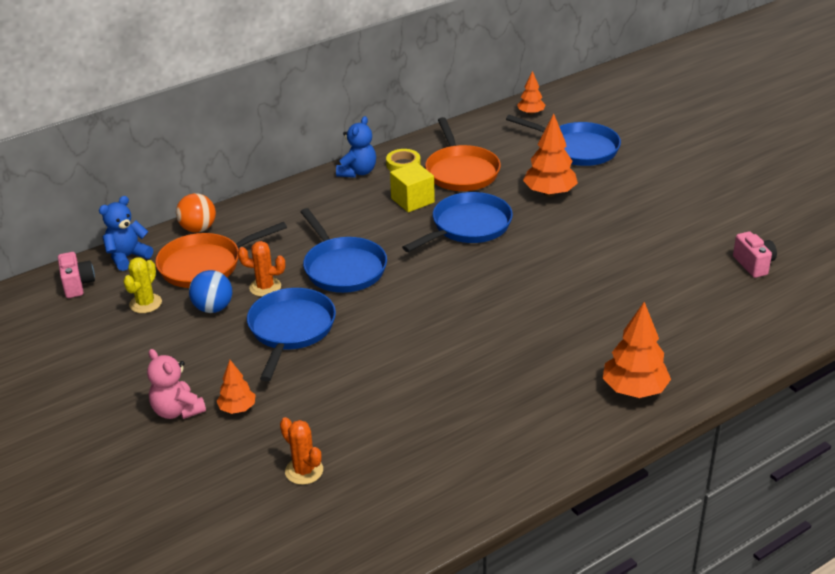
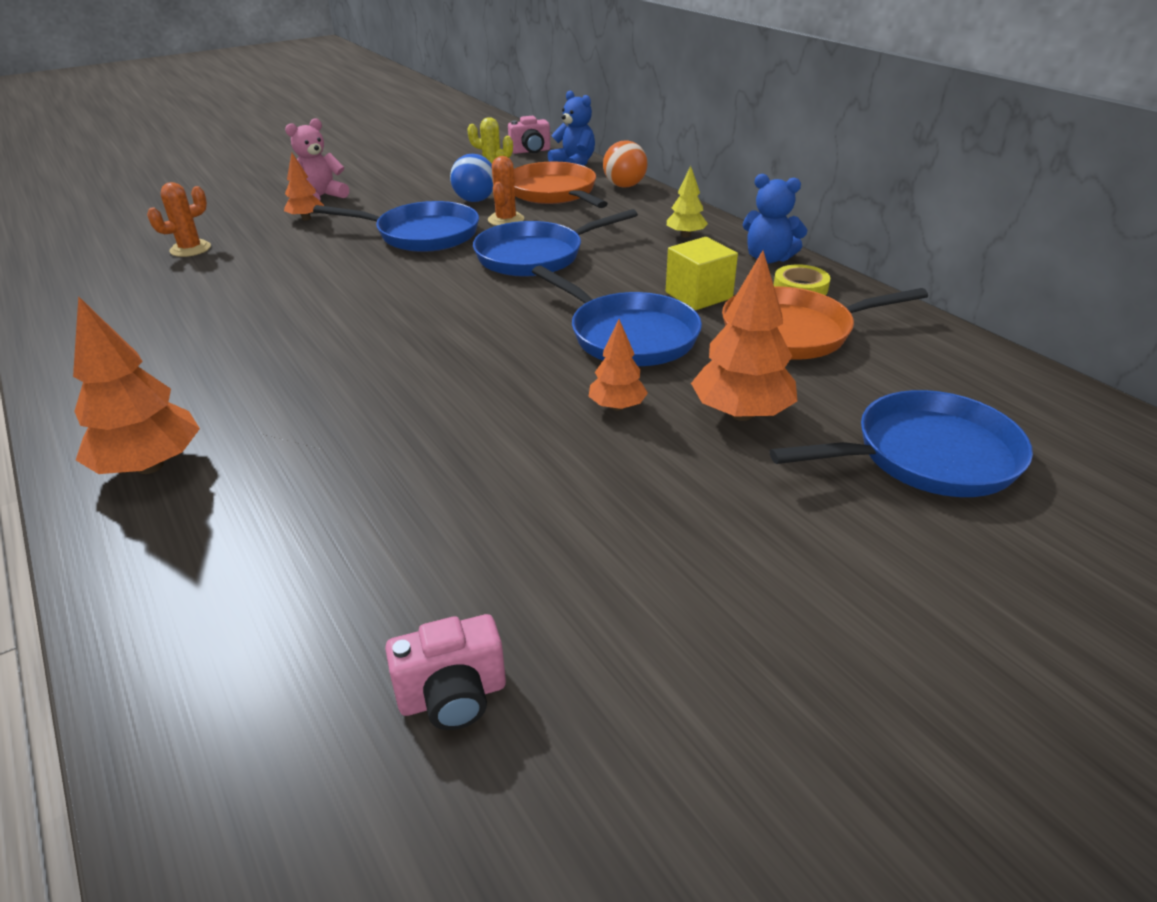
camera: 90 degrees right, 0 degrees up
(313, 202) = (685, 235): none -> yellow tree
(531, 113) = (1049, 405): orange tree -> orange tree (617, 407)
(577, 149) = (926, 456): blue pan -> blue pan turned 135 degrees counterclockwise

